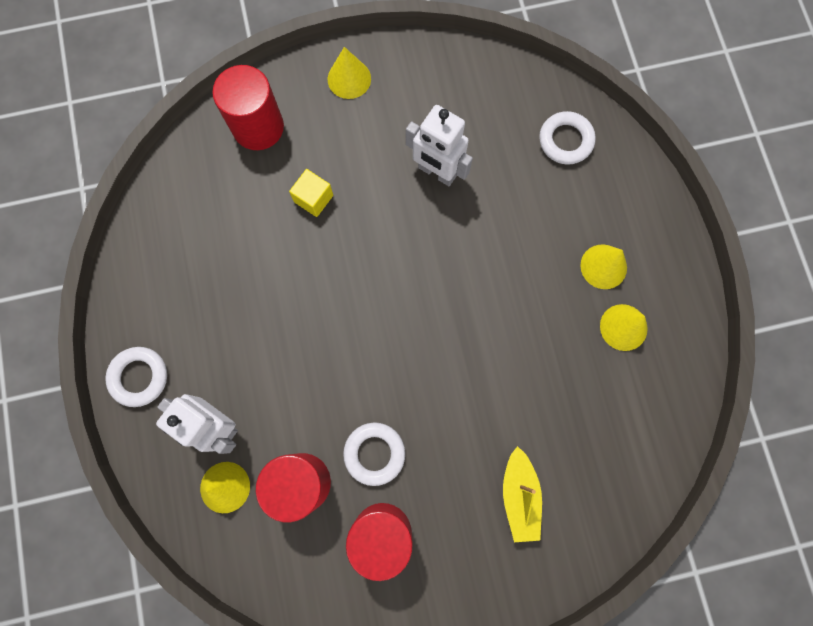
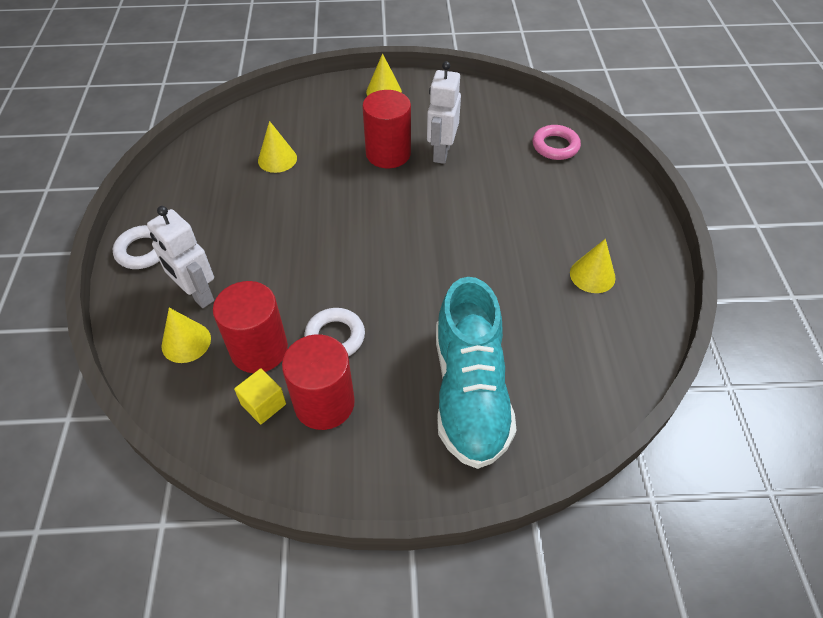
camera: 10 degrees right, 25 degrees down
(258, 127) = (303, 110): red cylinder -> red cylinder (388, 154)
(313, 198) = (334, 156): yellow cube -> yellow cube (263, 404)
(436, 172) = (441, 152): white robot -> white robot turned 60 degrees clockwise
(519, 495) = (470, 392): yellow boat -> turquoise shoe
(565, 140) = (555, 146): white ring -> pink ring
(603, 266) = (578, 230): yellow cone -> yellow cone (277, 159)

